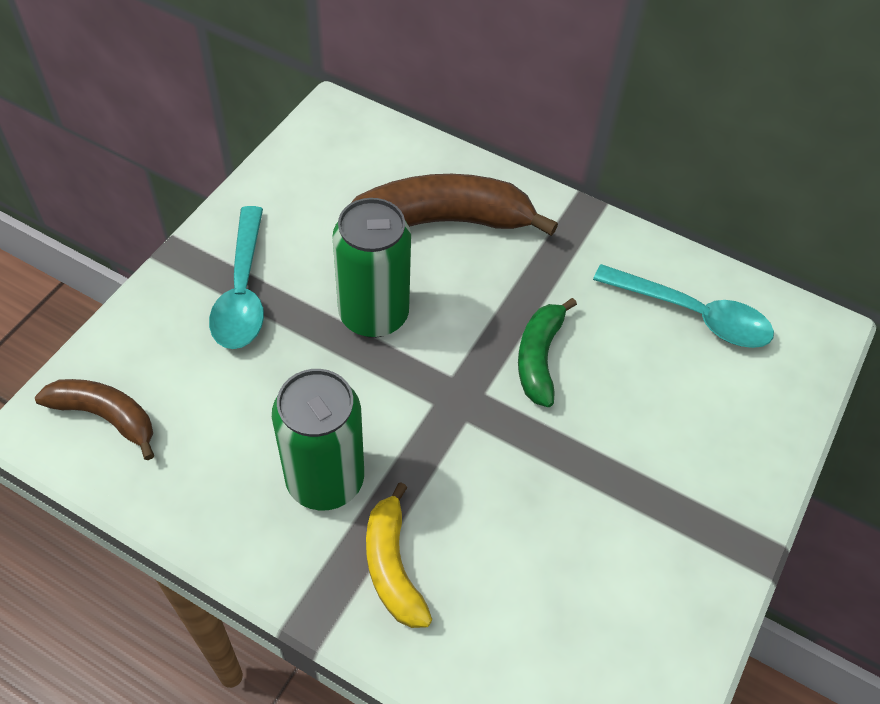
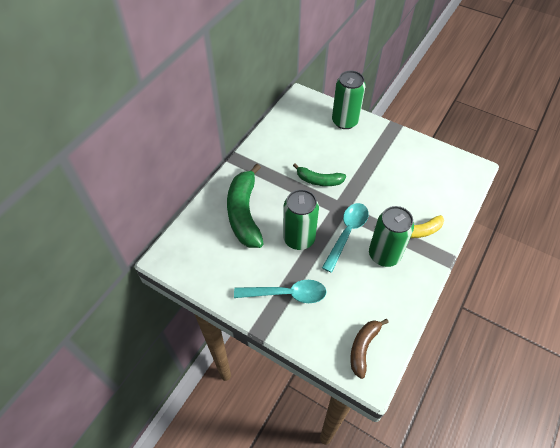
camera: 85 degrees left, 0 degrees up
(439, 223) = (244, 213): brown banana -> green banana
(692, 315) = (295, 131): turquoise spoon -> turquoise spoon (347, 233)
(751, 426) = (345, 121): none -> green can

